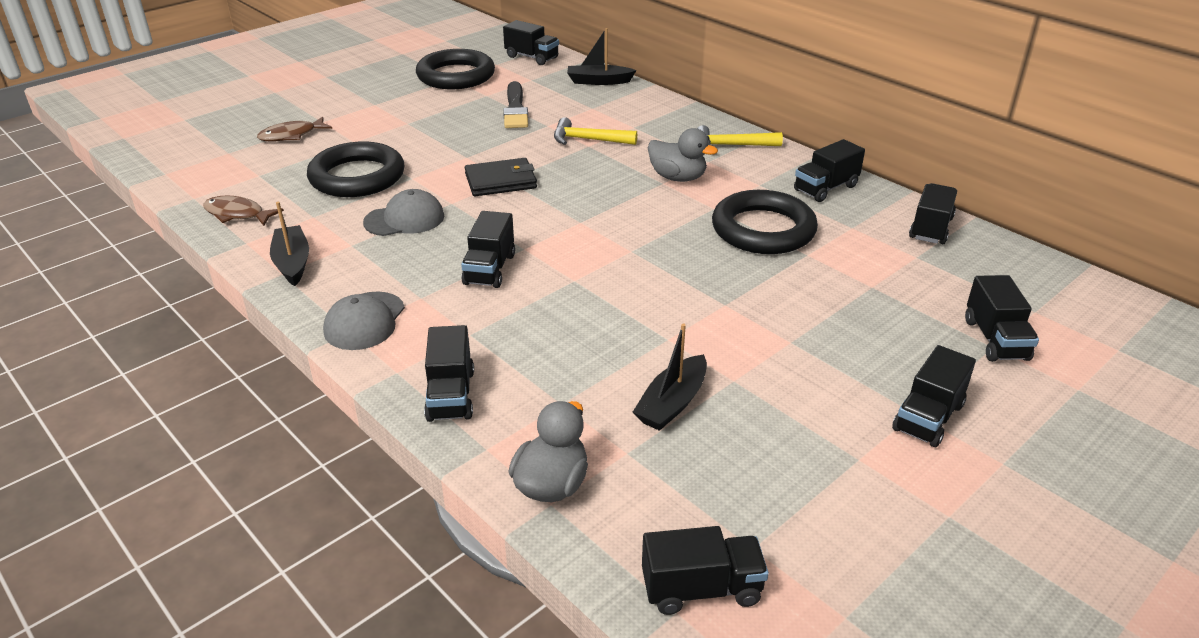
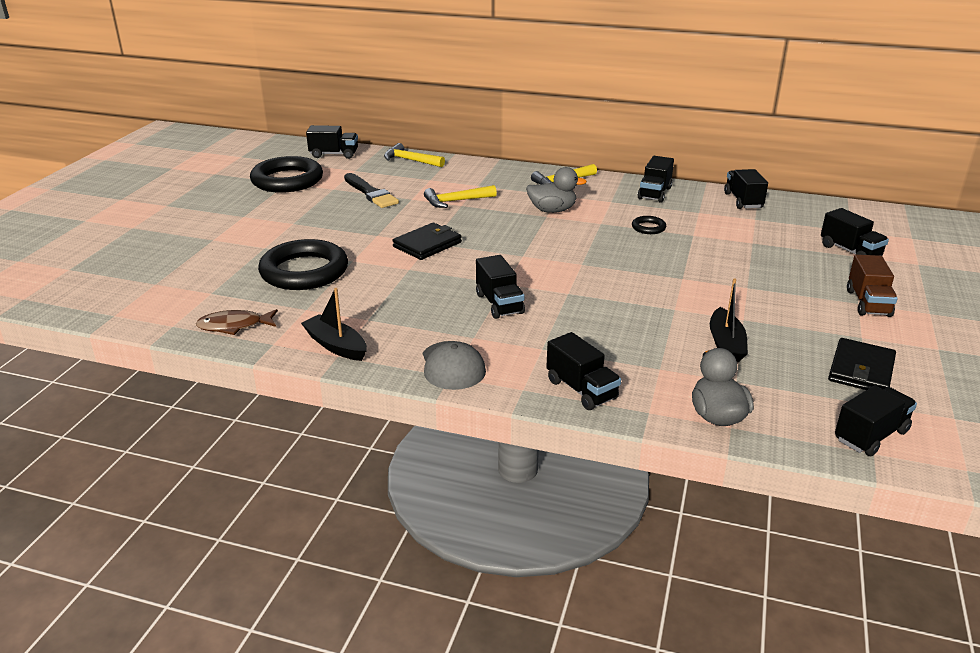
camera: 30 degrees left, 5 degrees down
(291, 135) = (199, 256): brown fish -> none
(404, 219) = (387, 290): grey cap -> none
(598, 81) = (410, 160): black boat -> yellow hammer
(763, 229) = (648, 228): black ring -> black ring, size x0.43
(800, 501) = (861, 370): none -> black wallet
(928, 417) = (868, 303): black truck -> brown truck

